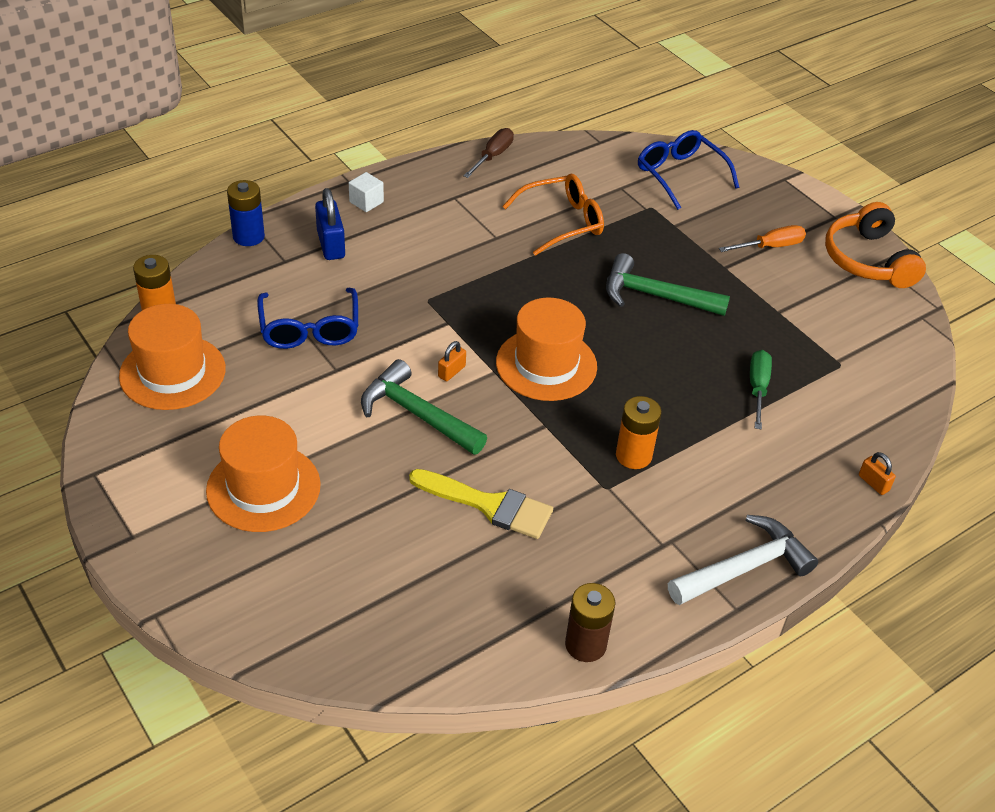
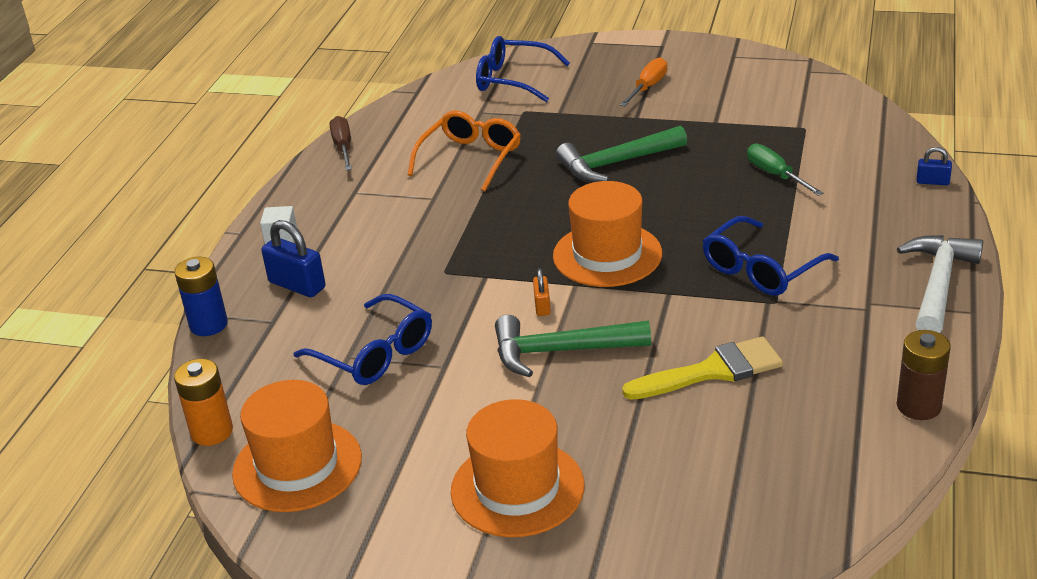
camera: 35 degrees left, 10 degrees down
(633, 456) = (761, 269): orange battery -> blue glasses
(868, 260) = (724, 58): orange headphones -> none
(873, 483) = (932, 182): orange padlock -> blue padlock

